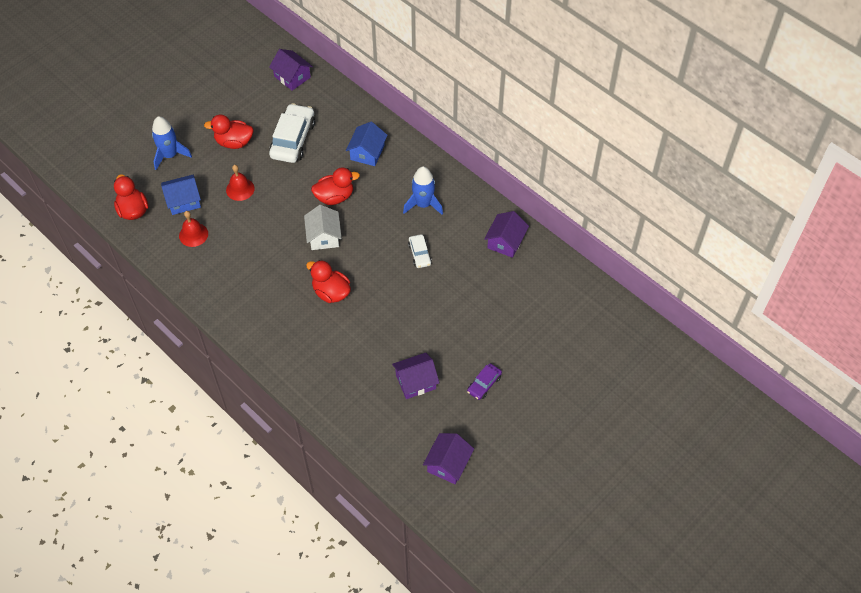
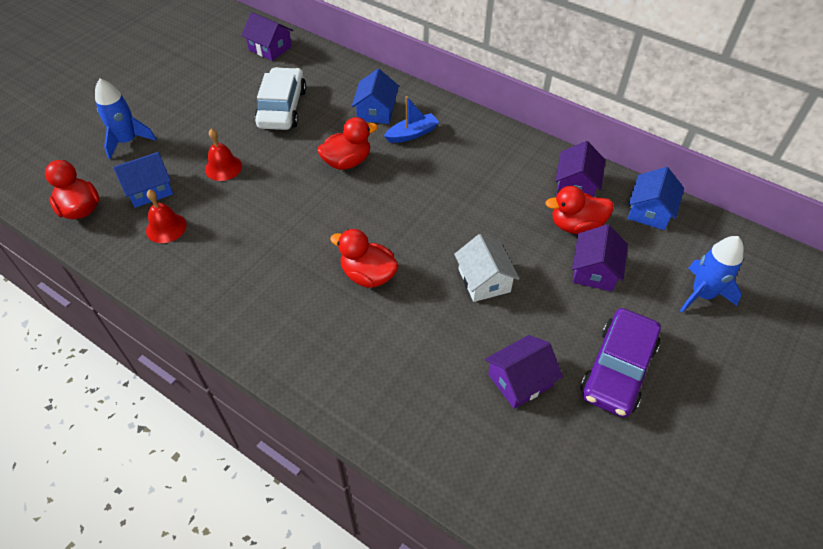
camera: 10 degrees left, 5 degrees down
(234, 142) = (209, 119): red duck -> red duck (576, 225)
(324, 236) = (343, 208): white house -> white house (484, 280)
(391, 178) = (412, 134): none -> blue boat
(419, 254) = (473, 213): white car -> none
(423, 204) = (460, 157): blue rocket -> blue rocket (702, 294)
(448, 464) = (610, 503): purple house -> purple house (594, 271)
(484, 384) = (617, 369): purple car -> purple car, size x1.95
(554, 271) = (650, 211): none -> blue house

